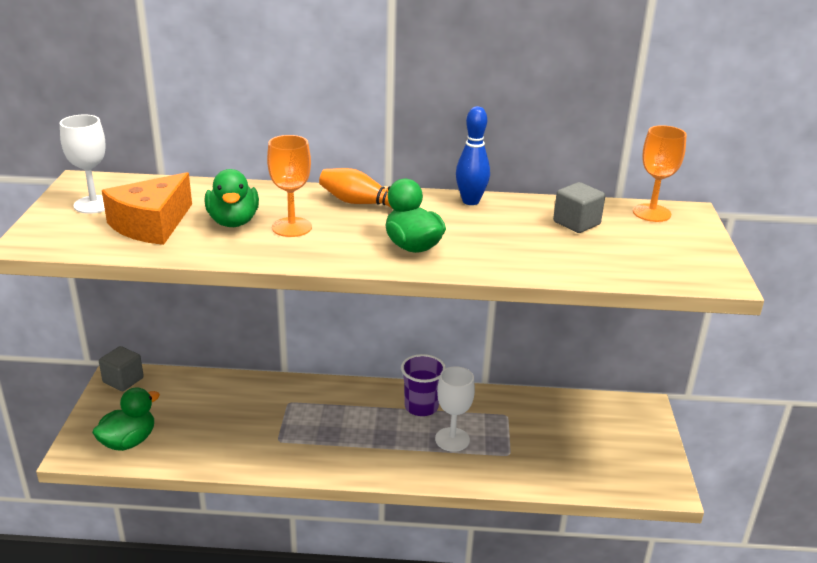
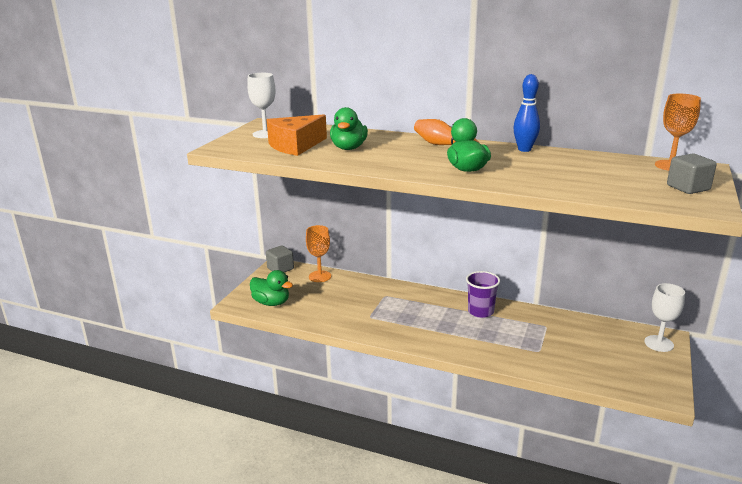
camera: 20 degrees right, 5 degrees down
(128, 441) = (271, 303): green duck -> green duck turned 60 degrees clockwise
(292, 227) = (386, 153): orange goblet -> orange goblet (320, 276)
(452, 439) = (497, 335): white goblet -> white goblet (659, 343)
(576, 223) = (603, 167): grey cube -> grey cube (688, 188)

